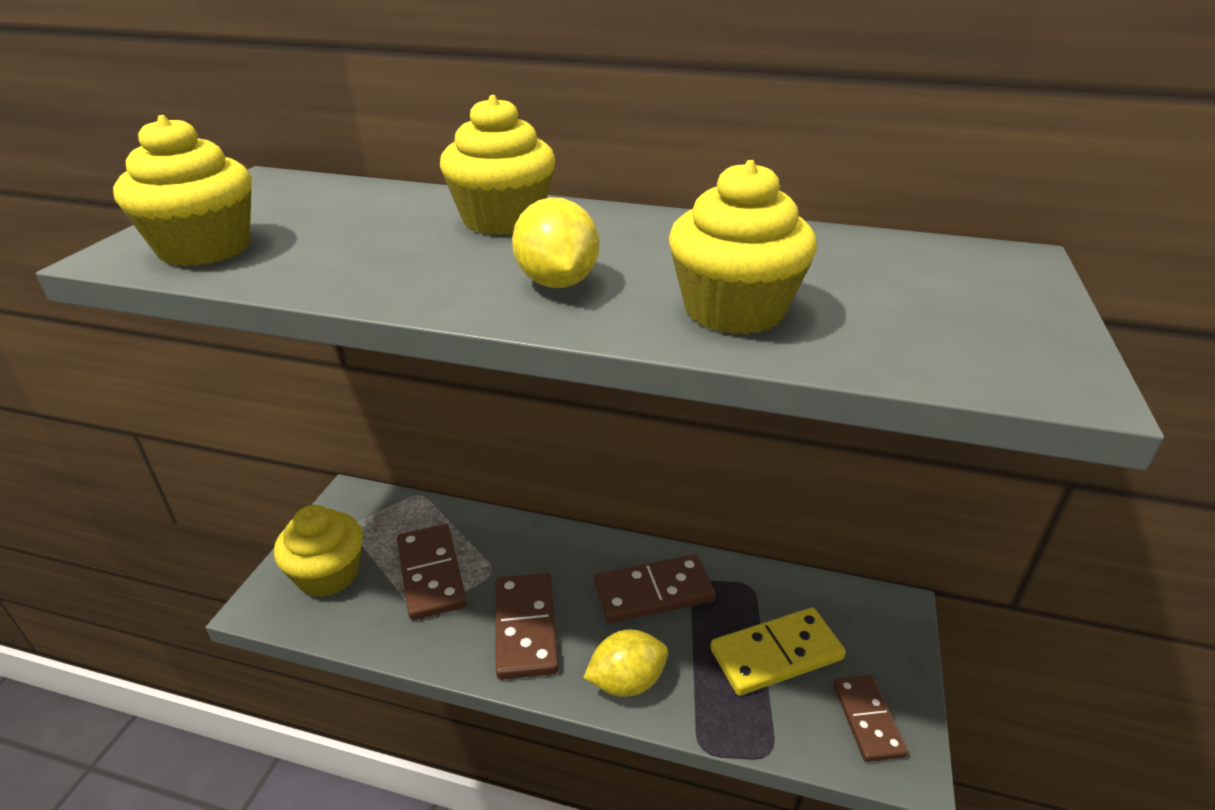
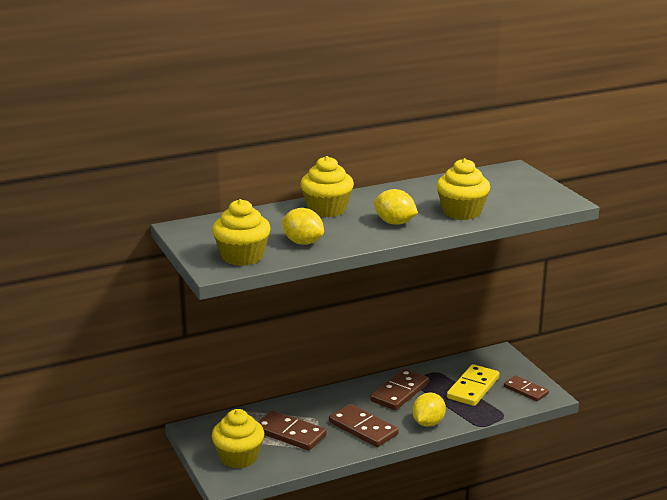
camera: 40 degrees left, 10 degrees down
(335, 259) = (303, 242): none -> yellow lemon

